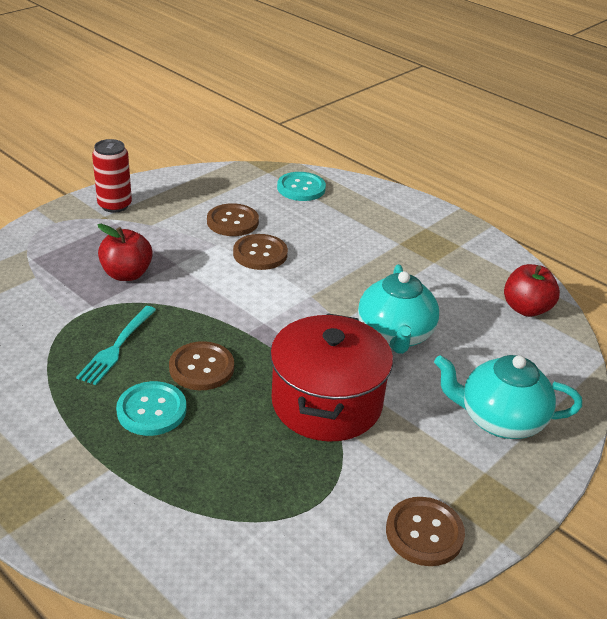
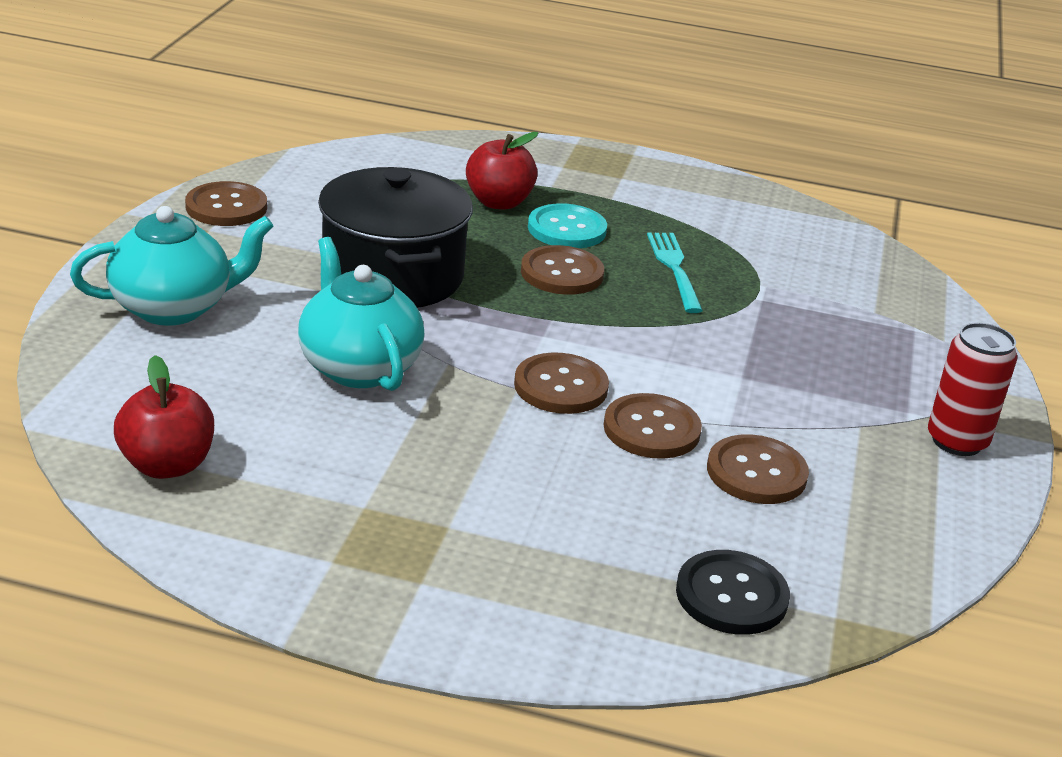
camera: 150 degrees right, 5 degrees down
(127, 274) = (781, 345): red apple -> red apple (499, 202)
(285, 289) = (561, 386): none -> brown button
(301, 188) = (731, 595): turquoise button -> black button
(327, 403) = (393, 276): red pot -> black pot

